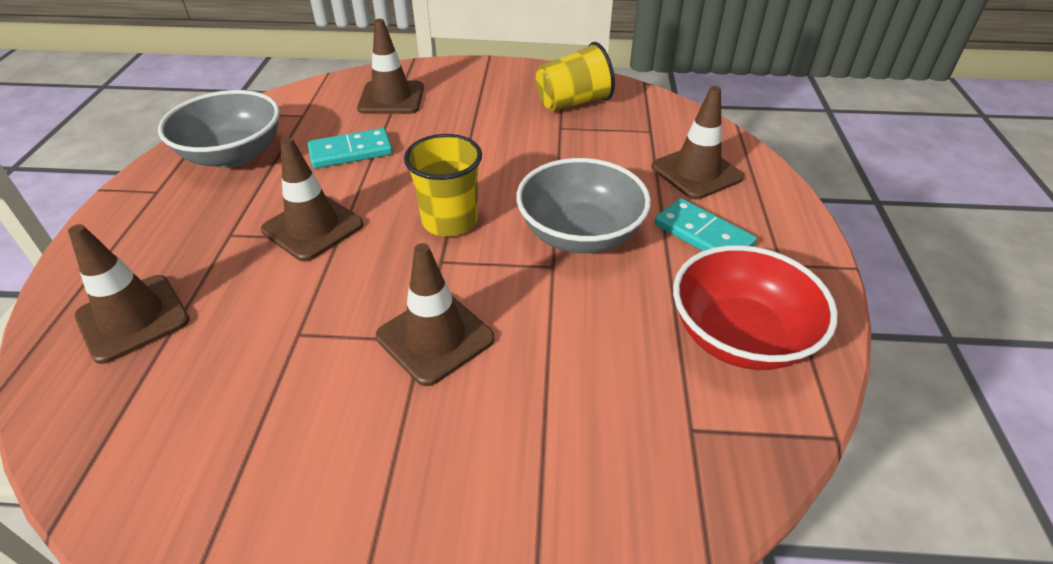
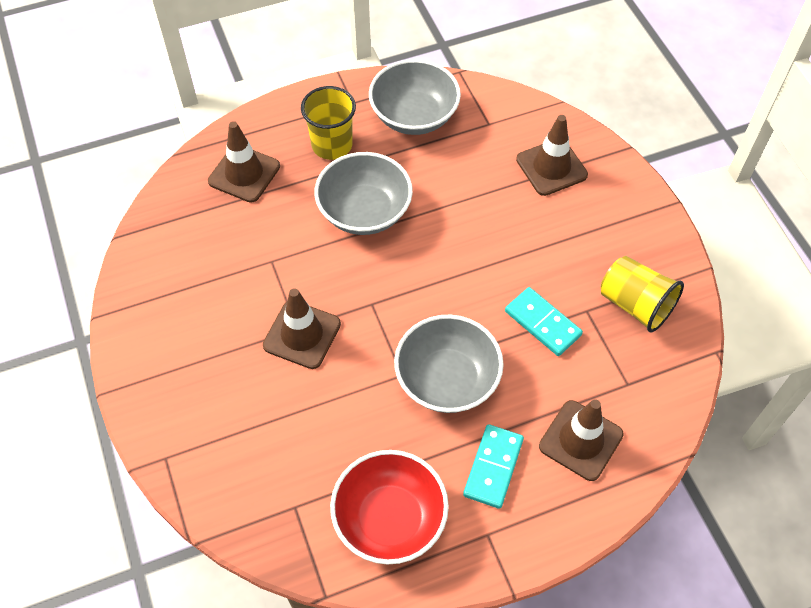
camera: 65 degrees right, 15 degrees up
(313, 227) = (364, 211): brown traffic cone -> grey bowl
(351, 152) = (460, 183): turquoise domino -> turquoise domino (543, 323)
(450, 221) = (416, 288): yellow cup -> yellow cup (332, 145)

